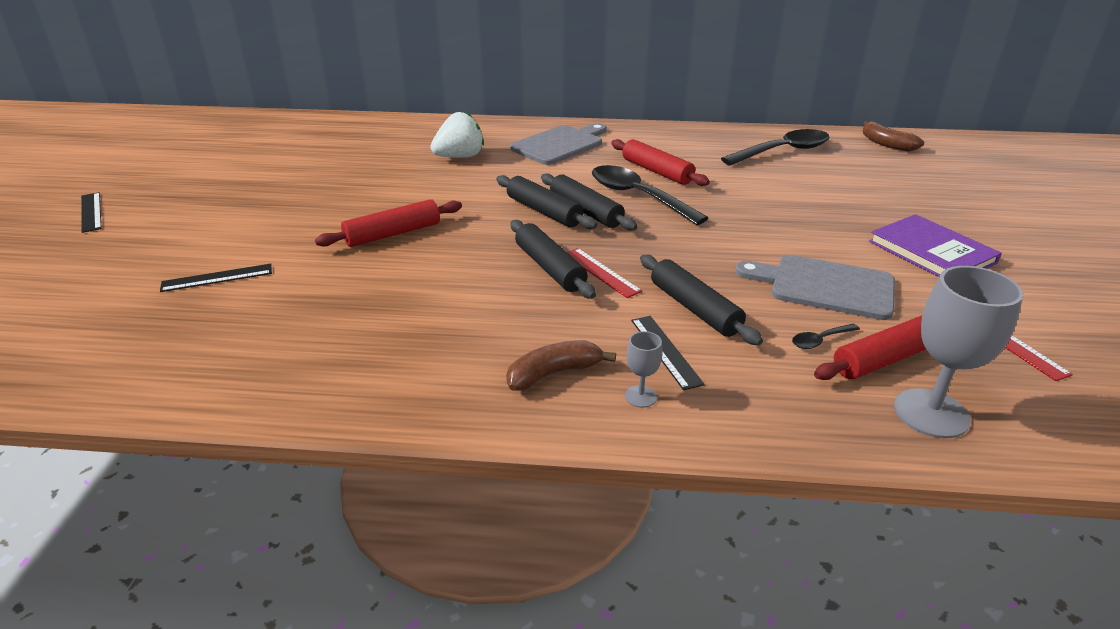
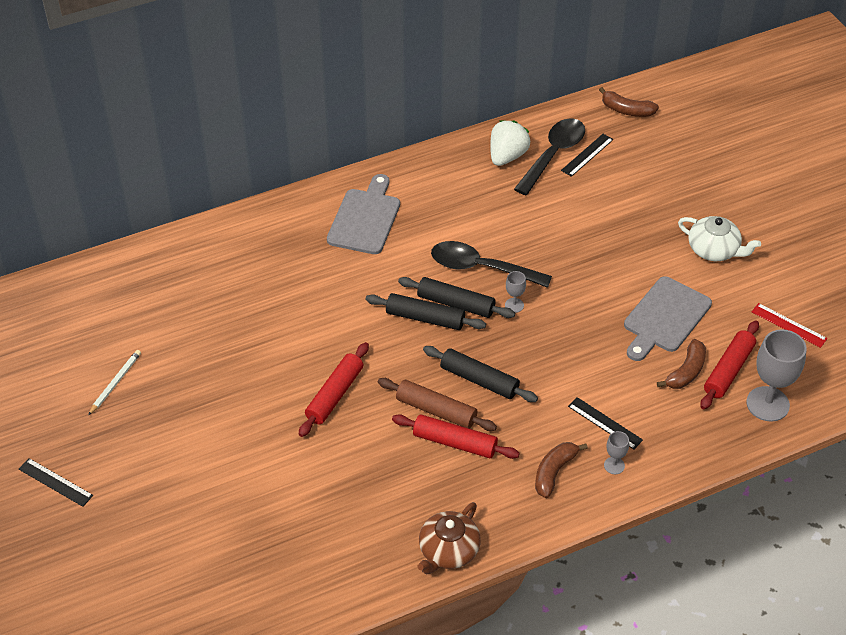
camera: 30 degrees left, 15 degrees up
(217, 278) = (254, 499): black ruler -> black ruler (587, 155)
(231, 173) = (115, 383): none -> white pencil
(340, 398) = (448, 551): none -> brown teapot
(460, 157) = (294, 273): white strawberry -> white strawberry (507, 156)
(477, 275) = (436, 410): none -> brown rolling pin
(601, 272) = (516, 368): red ruler -> none
(647, 228) = (514, 305): none -> grey goblet
(656, 171) = (473, 227): red rolling pin -> red rolling pin (454, 442)
(694, 308) = (598, 377): black rolling pin -> none
(820, 340) = (686, 372): black spoon -> brown banana
(824, 286) = (664, 318): grey cutting board -> grey cutting board turned 45 degrees counterclockwise
(931, 252) = (714, 250): purple book -> white teapot

